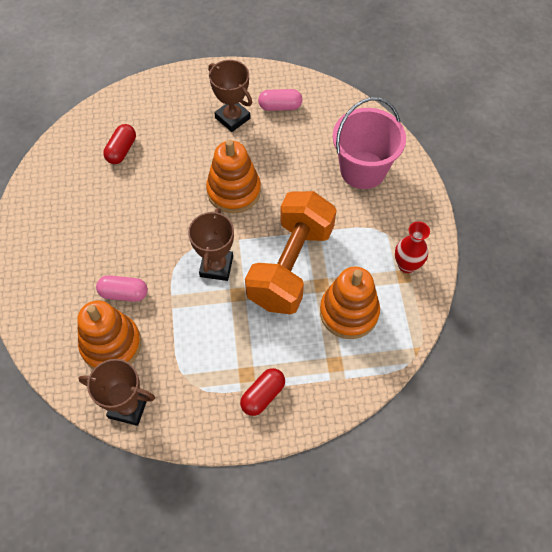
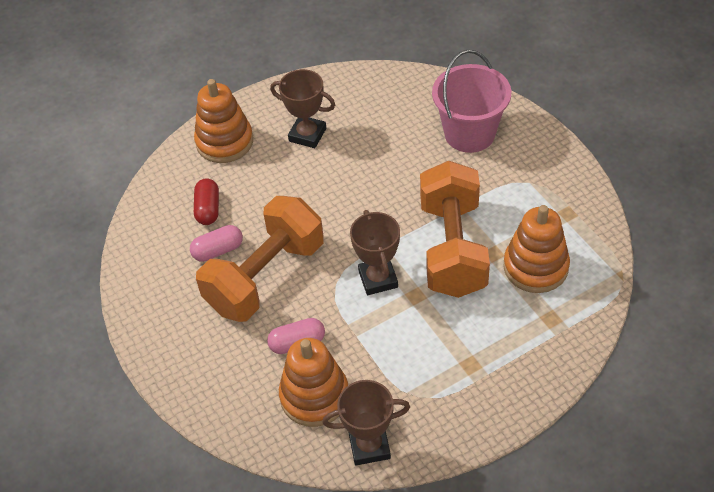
camera: 20 degrees left, 10 degrees down
(132, 226) = (265, 276): none -> orange dumbbell
(234, 191) = (352, 202): orange stacking toy -> orange stacking toy (224, 142)
(263, 395) = (498, 376): red capsule -> none
(280, 106) = (350, 106): pink capsule -> pink capsule (218, 250)
(407, 265) = (565, 202): red vase -> none

